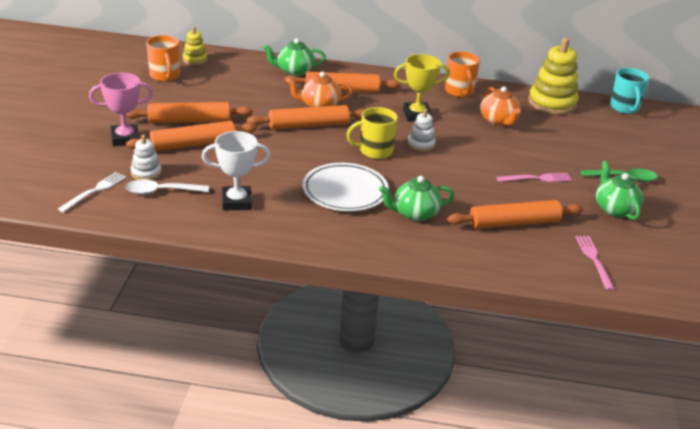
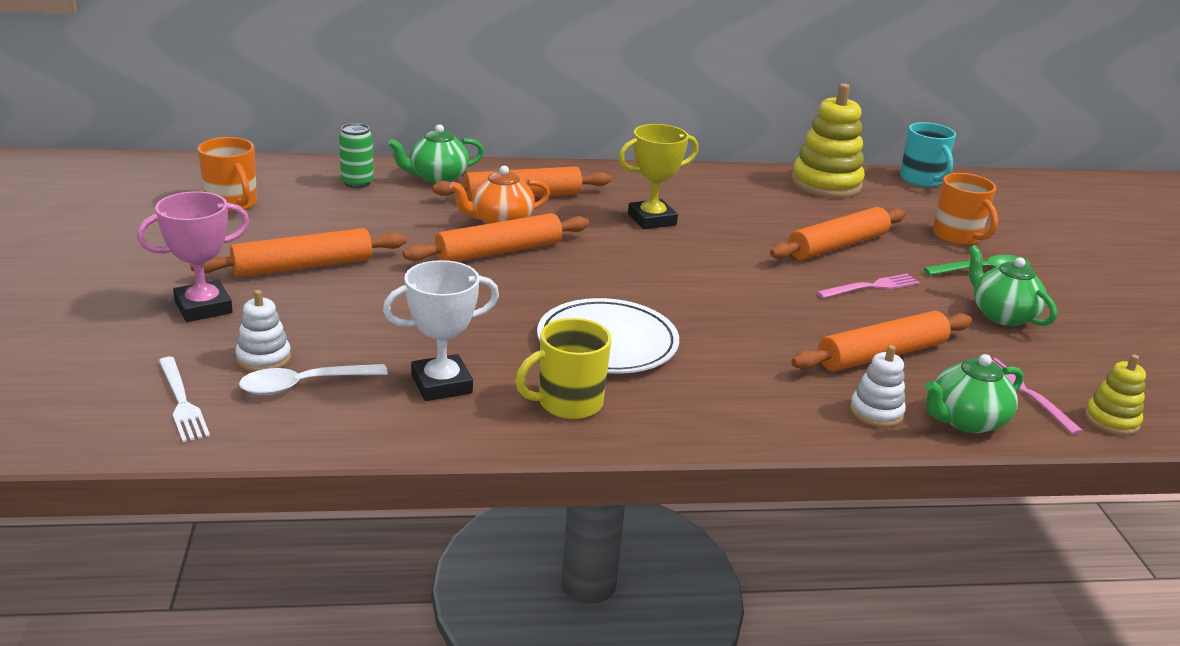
camera: 15 degrees left, 5 degrees down
(94, 191) = (181, 401): white fork -> white fork turned 135 degrees clockwise
(193, 144) = (325, 302): orange rolling pin -> orange rolling pin (837, 245)
(195, 60) = (272, 176): yellow stacking toy -> yellow stacking toy (1111, 420)
(243, 70) = (357, 183): none -> green can
(375, 151) = (619, 277): yellow mug -> yellow mug (568, 403)
(414, 213) = (731, 362): green teapot -> green teapot (965, 421)
(421, 144) = (681, 259): white stacking toy -> white stacking toy (876, 412)
(459, 91) = (692, 181): orange mug -> orange mug (957, 236)
(498, 121) = (770, 214): orange teapot -> none

